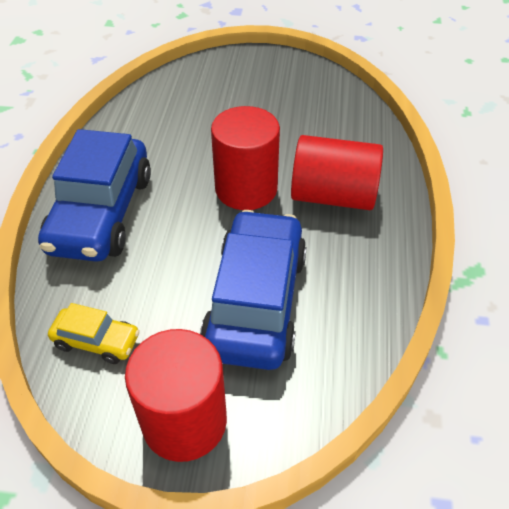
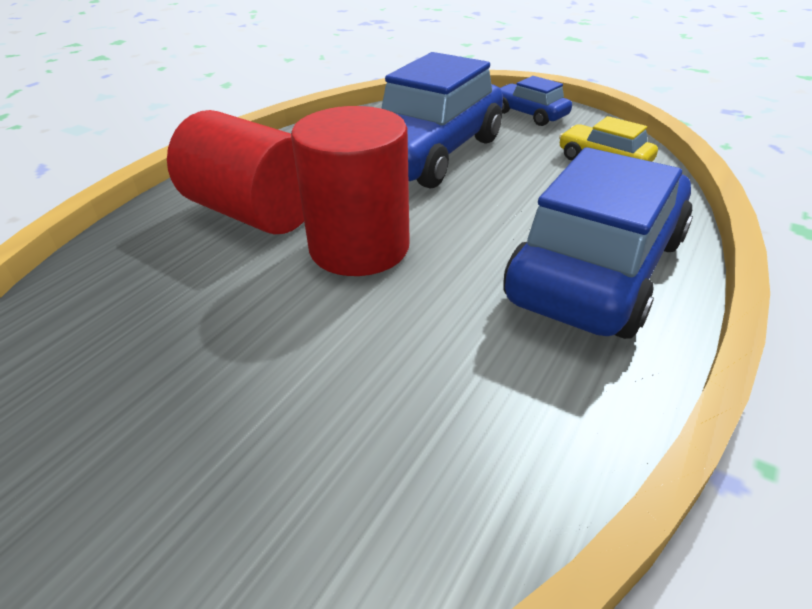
camera: 155 degrees left, 10 degrees down
(184, 421) = (529, 114): red cylinder -> blue car

